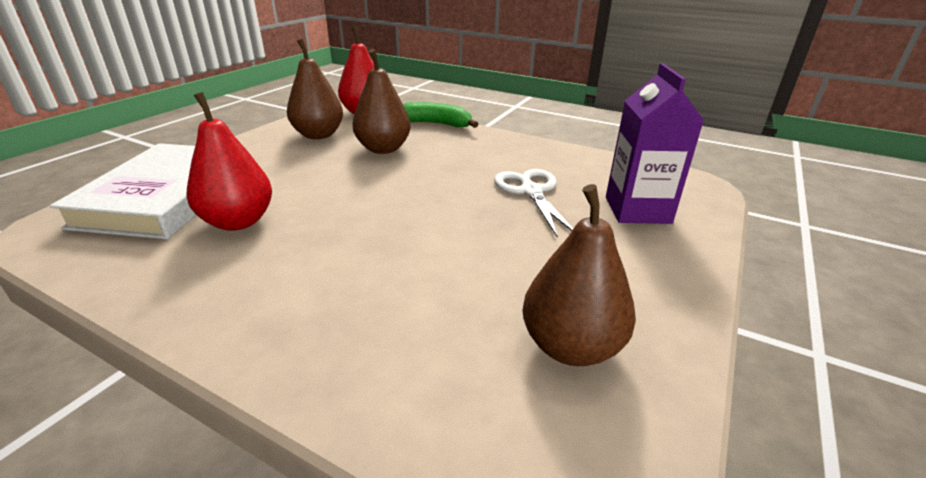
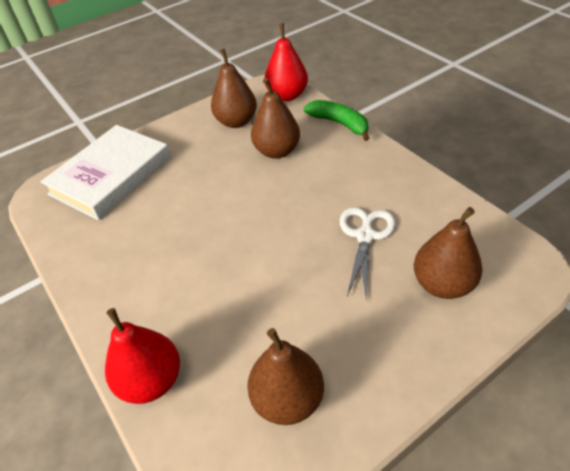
camera: 30 degrees right, 15 degrees up
(238, 221) = (143, 214): red pear -> red pear (151, 380)
(637, 210) = (442, 284): purple carton -> brown pear

